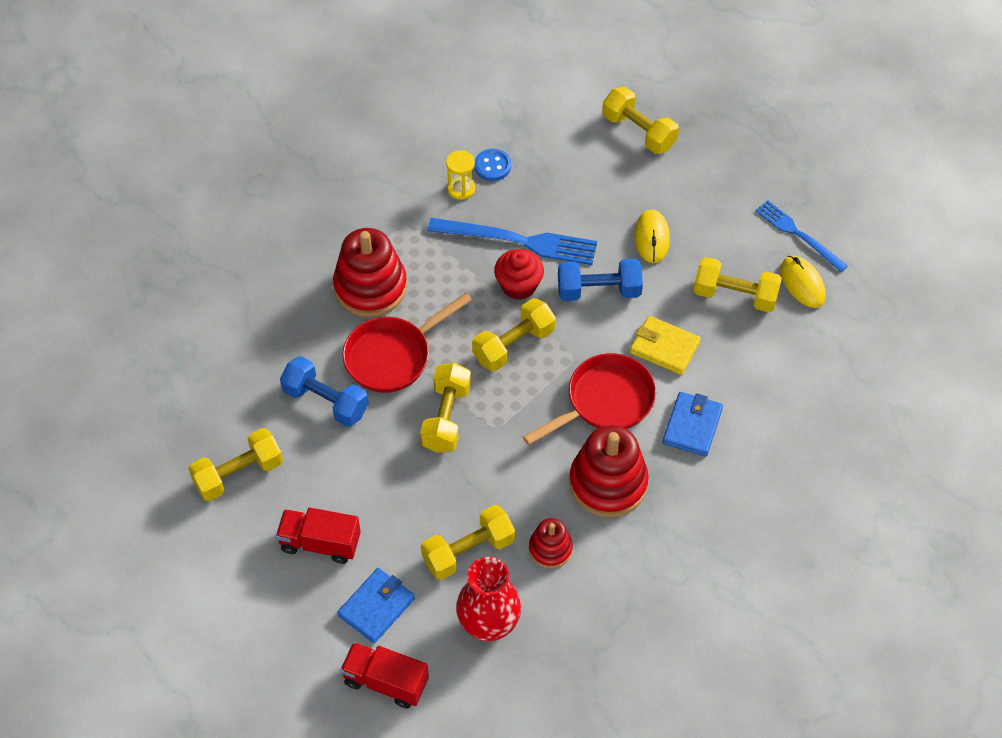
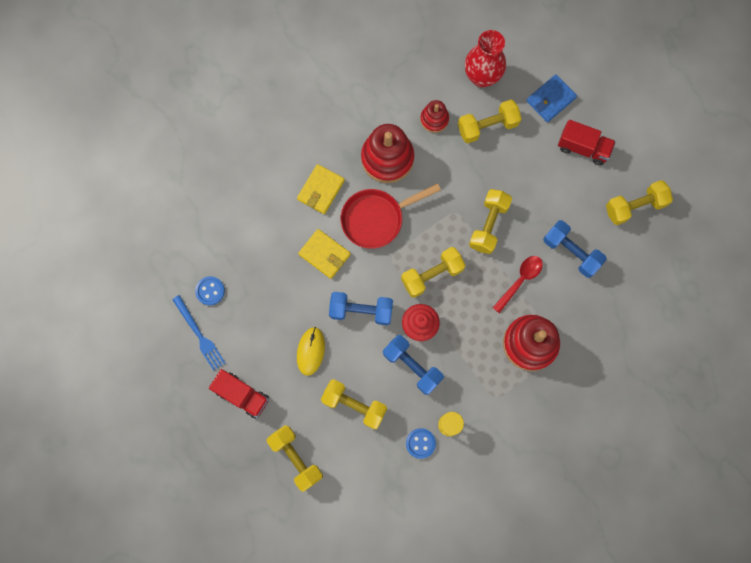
camera: 170 degrees left, 20 degrees up
(385, 682) = (549, 52): red truck -> red truck (242, 395)
(393, 356) = (520, 281): red pan -> red spoon
(519, 241) = (412, 366): blue fork -> blue dumbbell
(692, 426) = (321, 190): blue wallet -> yellow wallet
(735, 295) = (262, 289): yellow dumbbell -> yellow dumbbell (354, 405)
(802, 283) = (210, 291): yellow mouse -> blue button

